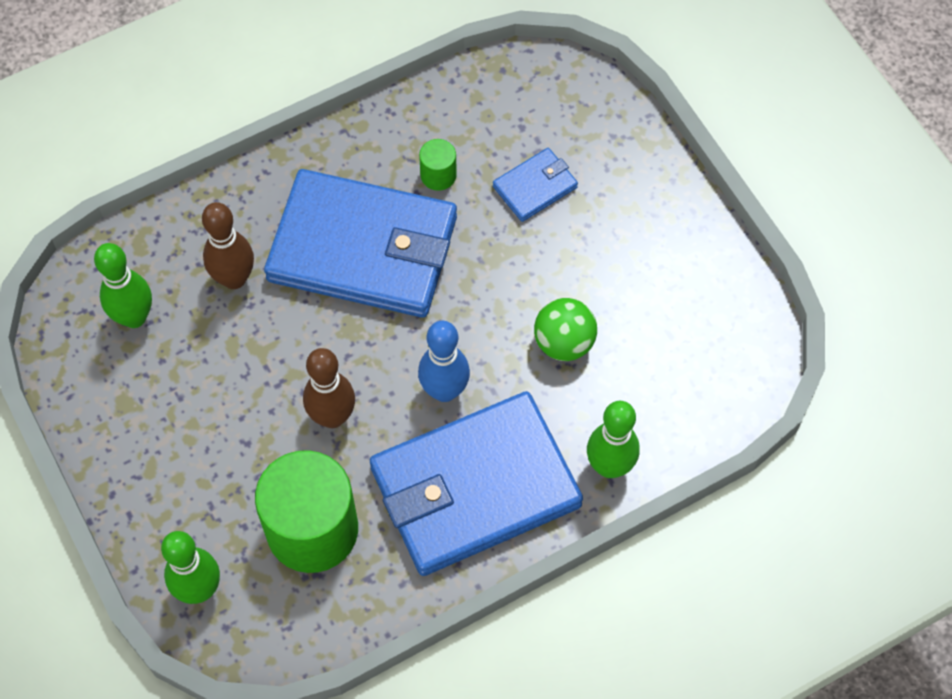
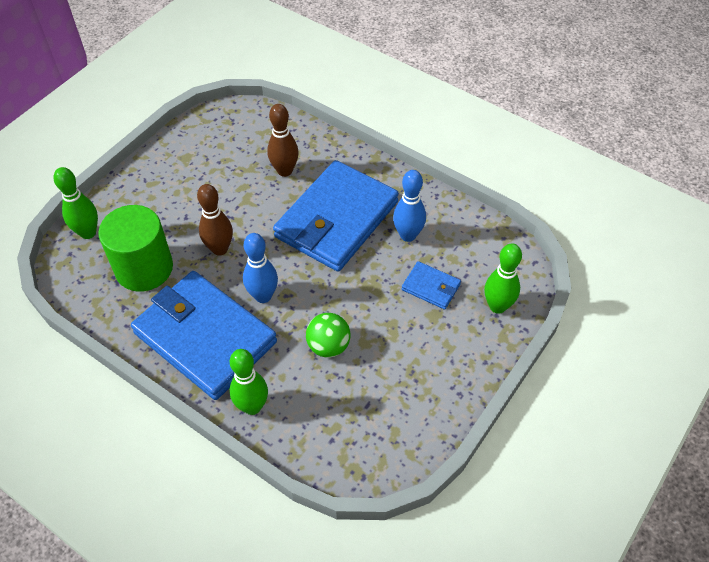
camera: 65 degrees right, 10 degrees down
(134, 317) = (239, 140): green bowling pin -> green bowling pin (497, 306)
(363, 249) = (336, 220): blue wallet -> blue wallet turned 45 degrees clockwise
(438, 175) = (408, 235): green cylinder -> blue bowling pin

